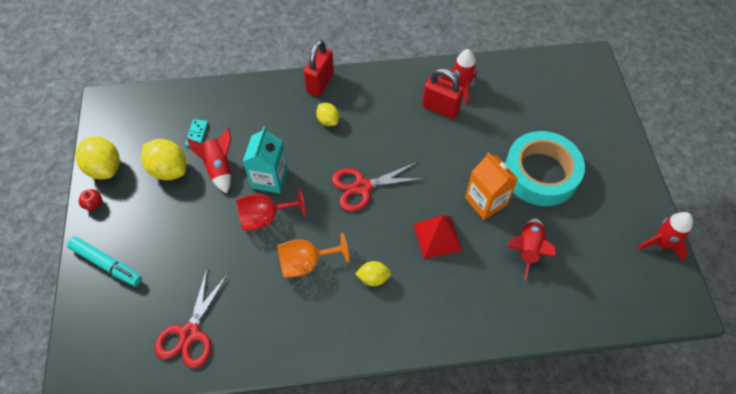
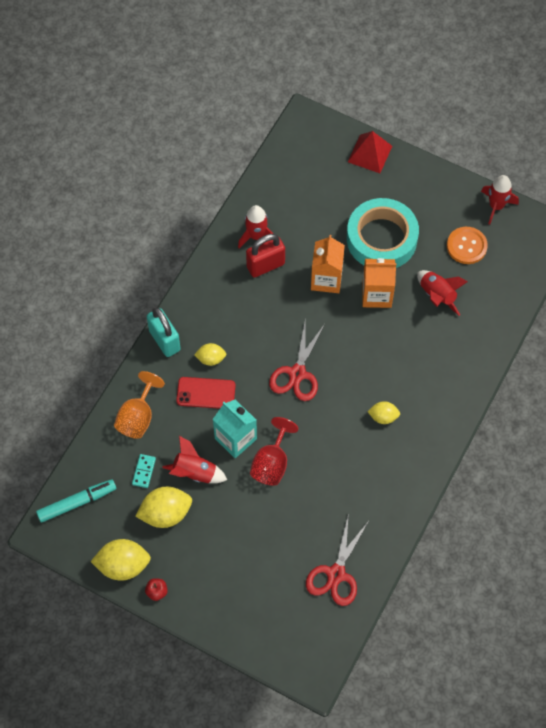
camera: 55 degrees left, 5 degrees up
(106, 264) = (227, 608): turquoise marker -> turquoise marker (77, 503)
(190, 333) = (336, 574): red scissors -> red scissors turned 60 degrees clockwise
(197, 134) = (144, 471): turquoise domino -> turquoise domino turned 60 degrees clockwise
(295, 135) = (206, 393): none -> red phone
(306, 263) = (336, 457): orange goblet -> orange goblet (138, 417)
(320, 83) = (164, 340): red padlock -> turquoise padlock
(373, 278) = (383, 417): yellow lemon -> yellow lemon turned 60 degrees clockwise
(437, 237) = (381, 350): red pyramid -> red pyramid (369, 154)
(466, 156) = (326, 279): none -> orange carton
(598, 244) = (466, 246): none -> orange button

